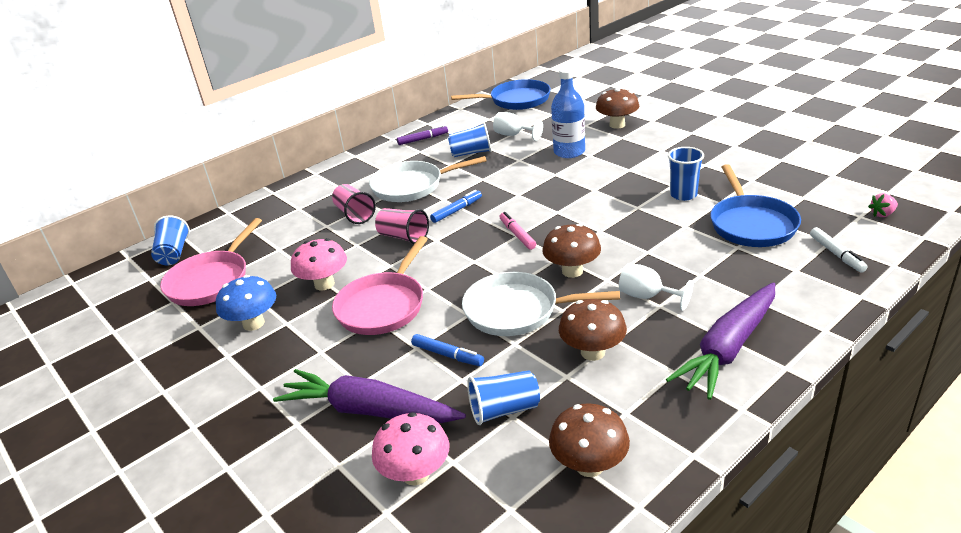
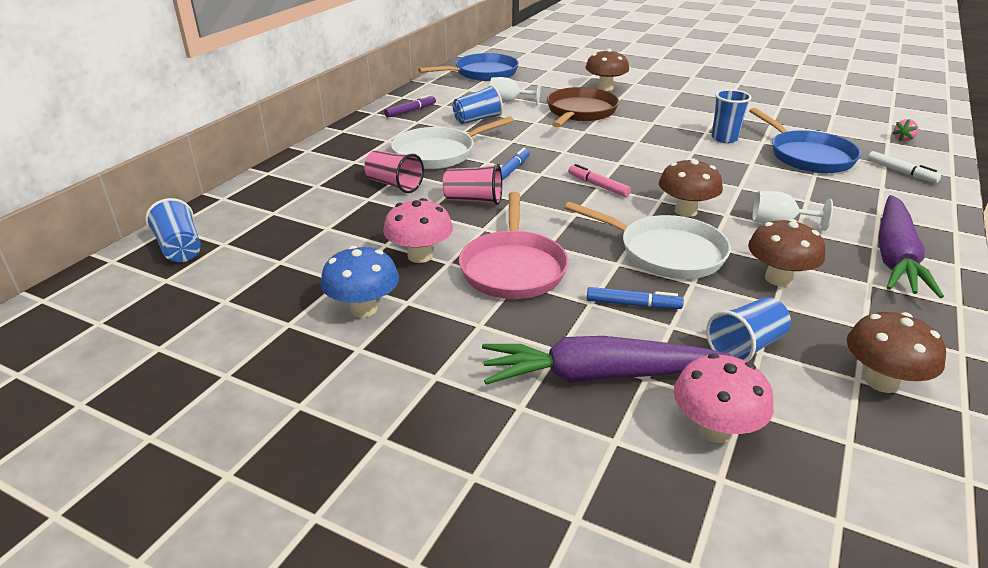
camera: 25 degrees left, 0 degrees up
(211, 281) = (262, 271): pink pan -> none
(517, 310) = (665, 252): white pan -> white pan turned 135 degrees counterclockwise
(569, 152) = (580, 112): blue bottle -> brown pan

